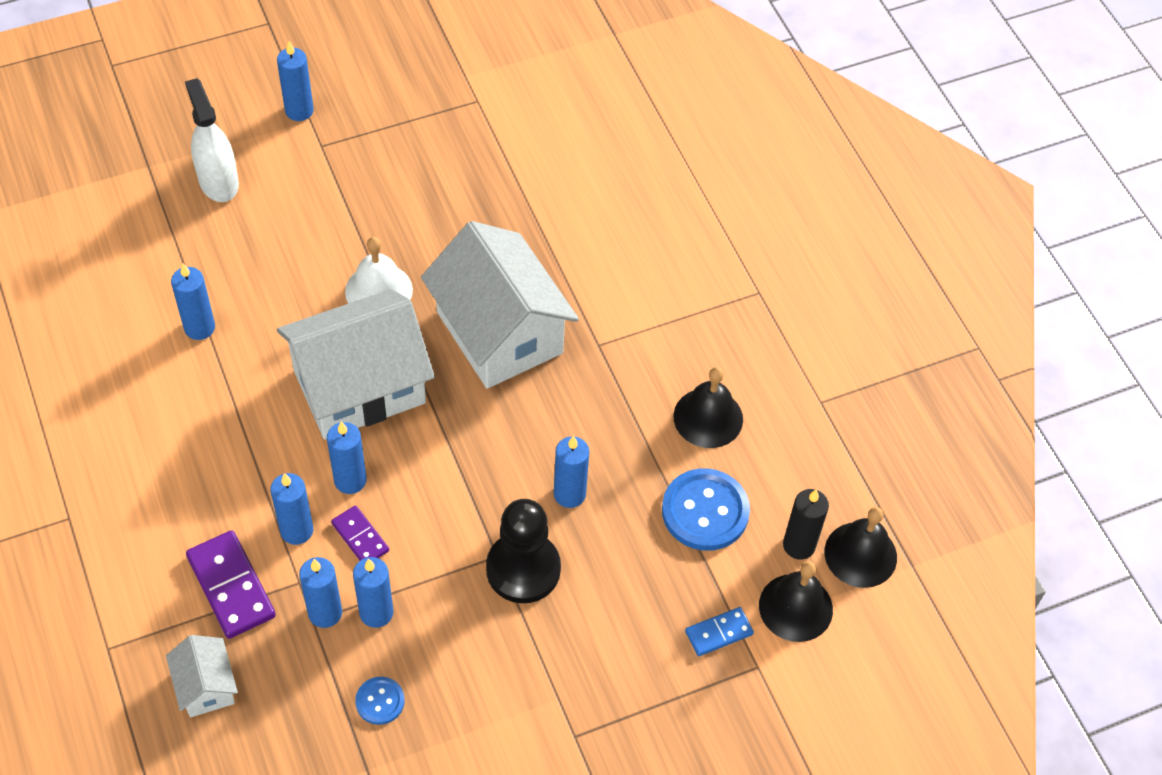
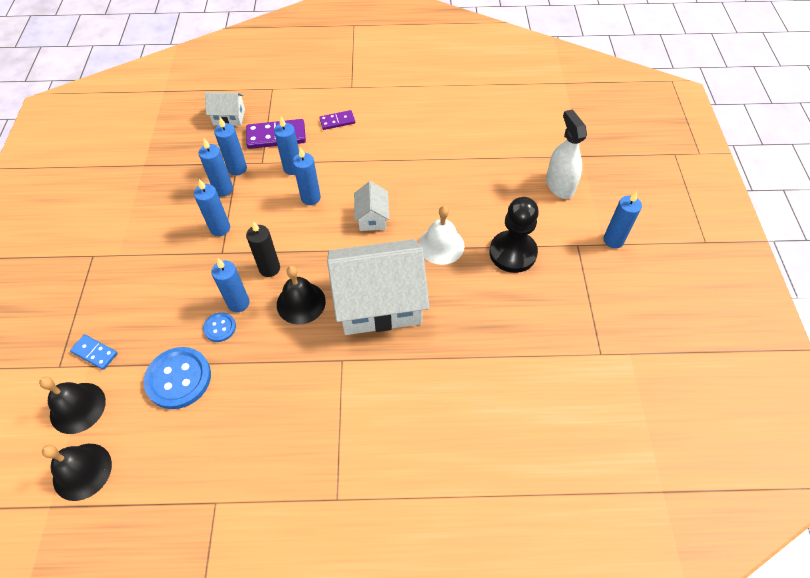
camera: 115 degrees right, 0 degrees up
(199, 327) = (448, 155): blue candle -> blue candle (220, 228)
(218, 181) = (559, 185): white spray bottle -> white spray bottle turned 105 degrees counterclockwise
(359, 387) = (372, 217): white house -> white house, size x0.46
(360, 537) = (272, 193): purple domino -> purple domino (337, 121)
(380, 701) = (174, 178): blue button -> blue button (220, 328)
(523, 569) = (205, 263): black pawn -> black pawn (512, 253)
(708, 417) = (246, 411): black bell -> black bell (301, 303)
(718, 633) = (95, 353): blue domino -> blue domino turned 60 degrees counterclockwise
(799, 545) = (116, 430): black candle -> black candle (269, 268)

